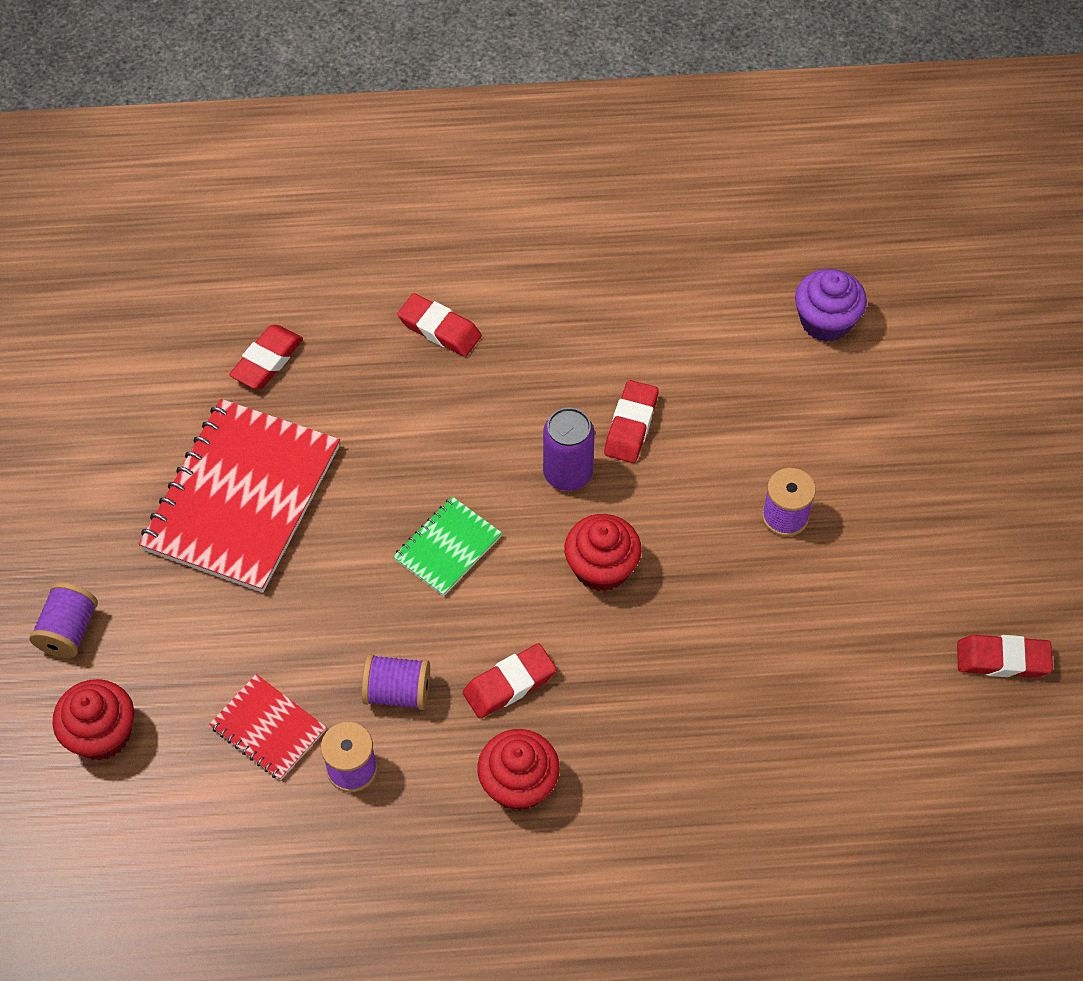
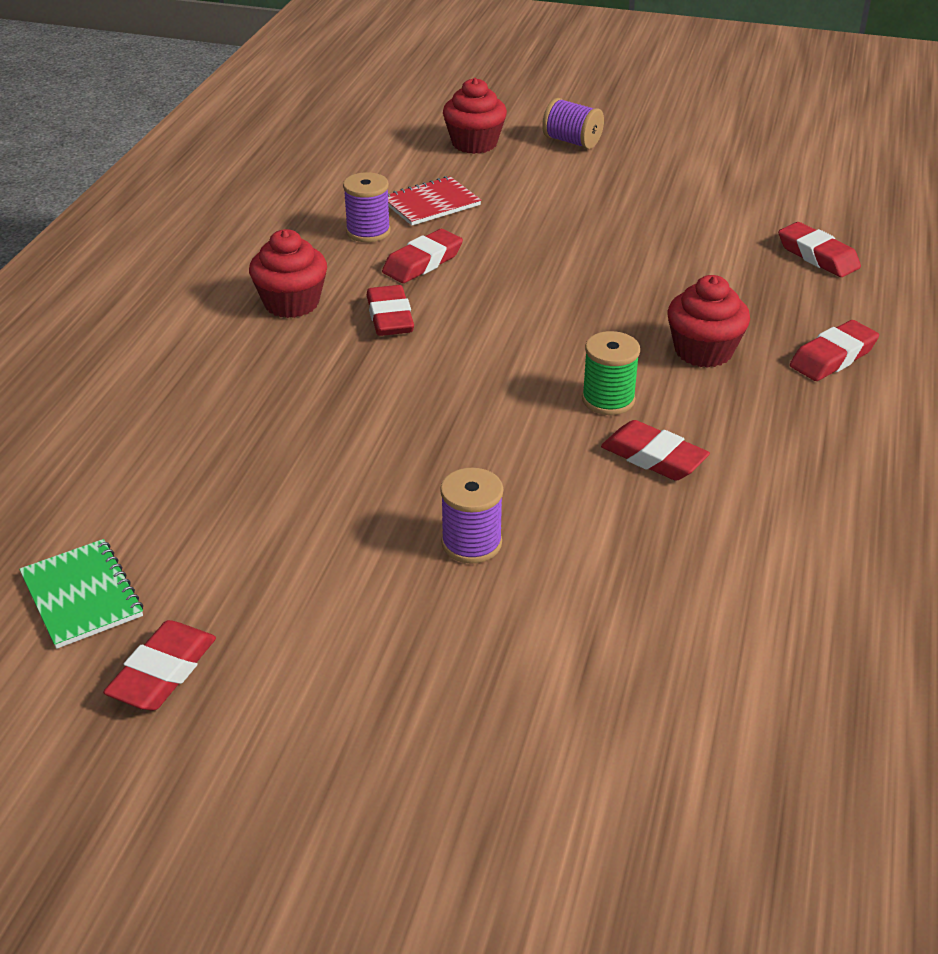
camera: 110 degrees right, 20 degrees down
(242, 498) = (663, 223): red notebook -> none
(397, 692) = (422, 262): purple spool -> red eraser
(448, 548) = (555, 313): green notebook -> green notebook (81, 596)
(567, 473) = (608, 400): purple can -> green spool
(601, 568) = (481, 395): red cupcake -> red cupcake (703, 351)
(825, 321) = (764, 677): purple cupcake -> none

